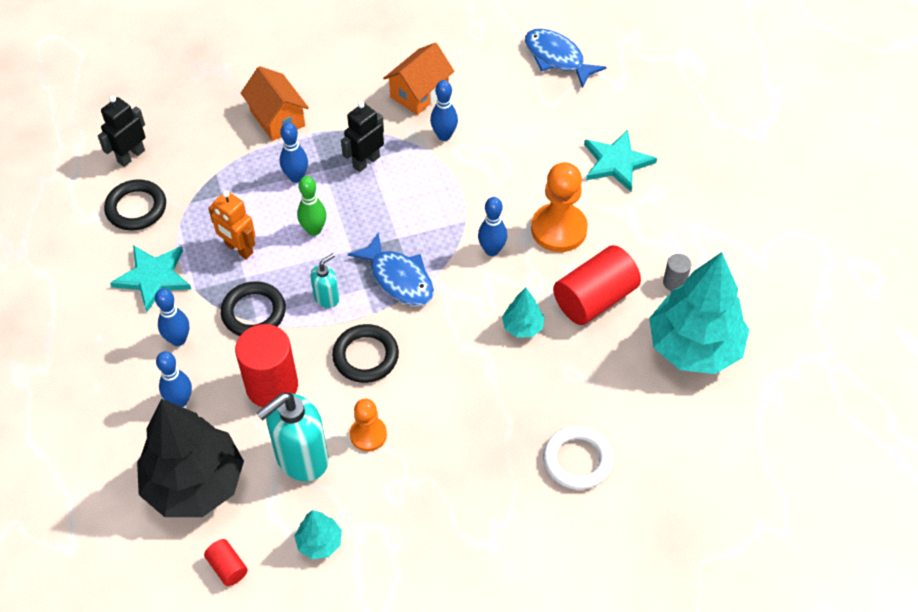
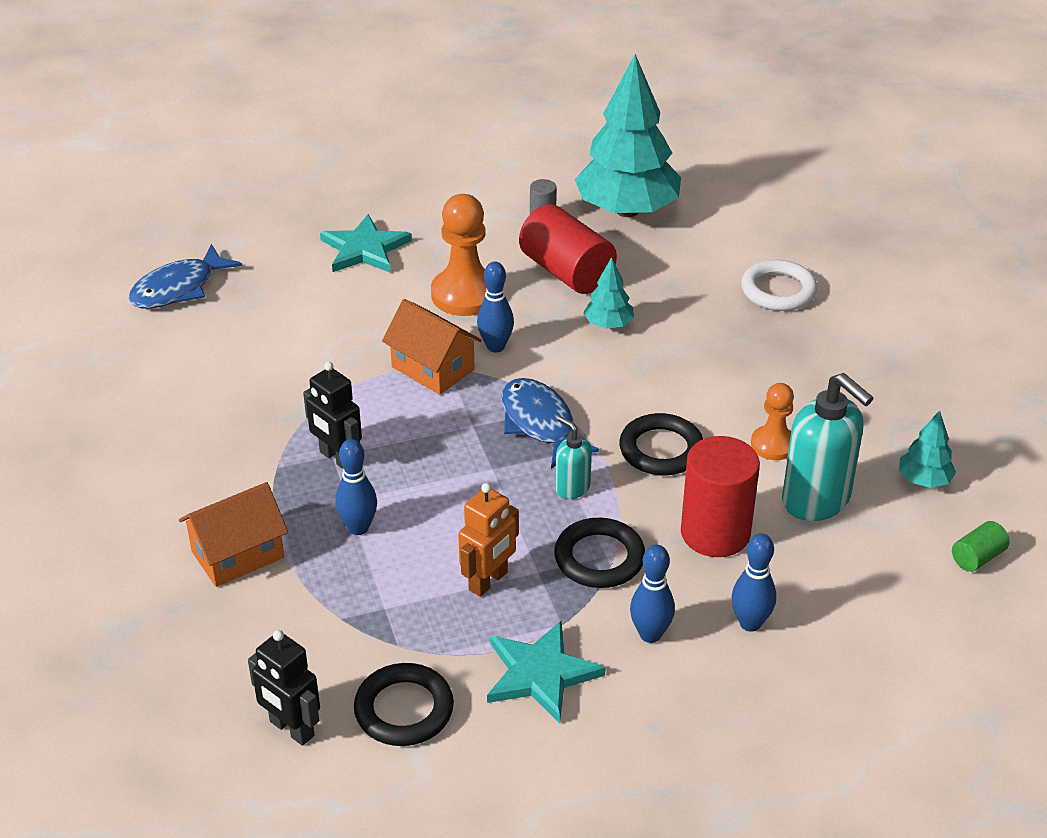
camera: 90 degrees left, 15 degrees down
(194, 483) = (871, 597): black tree -> none
(227, 567) = (977, 557): red cylinder -> green cylinder
(314, 230) = (457, 505): green bowling pin -> none
(398, 278) = (539, 424): blue fish -> blue fish turned 75 degrees counterclockwise
(419, 92) = (215, 409): orange house -> orange house (433, 368)
(444, 135) = (300, 386): blue bowling pin -> none

